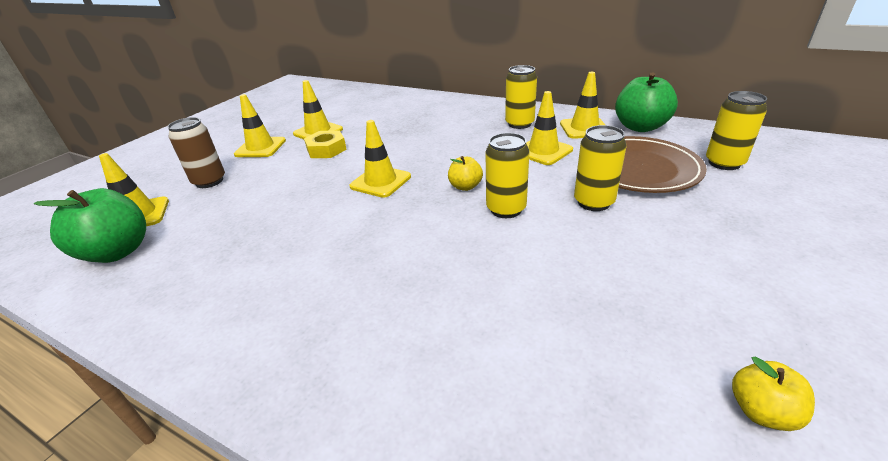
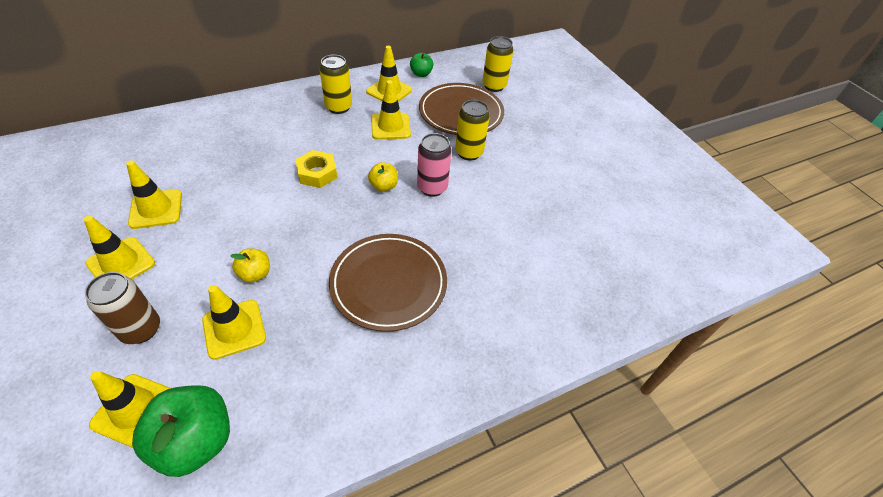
camera: 60 degrees left, 15 degrees up
(326, 149) = (207, 222): yellow nut -> yellow nut (317, 173)
(349, 252) = (388, 284): none -> brown plate
(380, 182) = (316, 220): yellow traffic cone -> yellow traffic cone (234, 329)
(506, 209) = (432, 187): yellow can -> pink can
(640, 127) = (421, 74): green apple -> green apple, size x0.53
(761, 411) = (630, 218): yellow apple -> yellow apple (255, 274)

